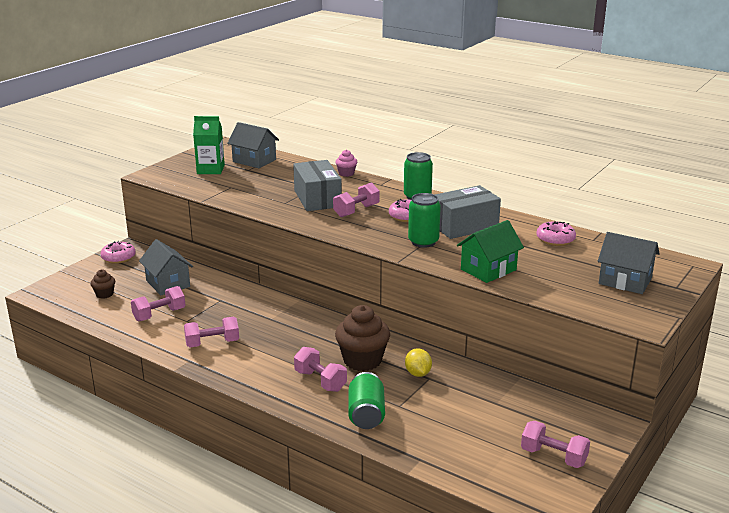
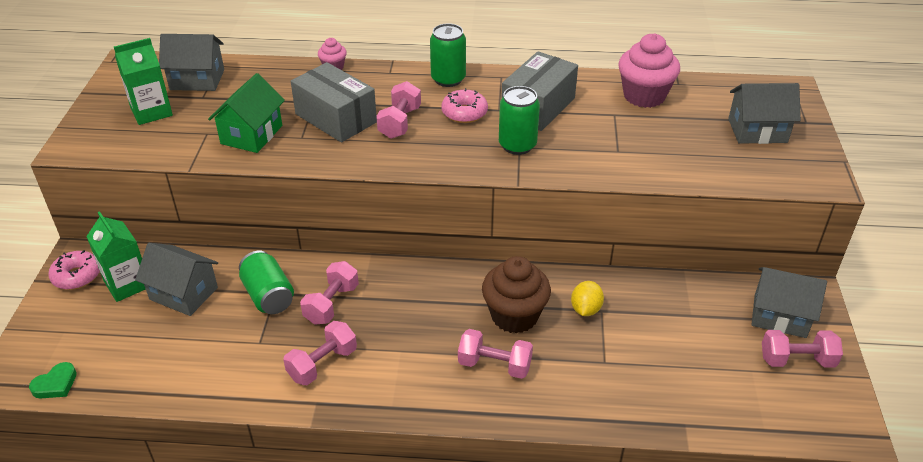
camera: 30 degrees left, 15 degrees up
(59, 303) = (56, 384): none -> green heart
(104, 294) = (109, 344): brown cupcake -> none
(141, 269) = (127, 284): none -> green carton
(159, 314) = (215, 347): pink dumbbell -> pink dumbbell (331, 304)
(366, 415) = (582, 390): green can -> green can (268, 296)
(418, 373) = (585, 309): yellow lemon -> yellow lemon turned 60 degrees clockwise
(488, 270) = (620, 162): green house -> green house (252, 134)
(555, 239) = (644, 96): pink donut -> pink cupcake
(570, 427) = (780, 316): none -> grey house

